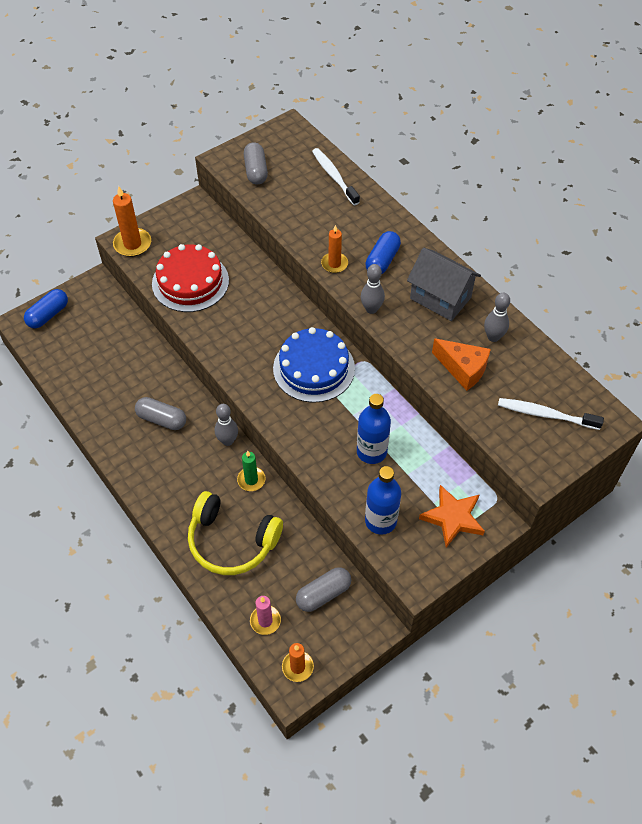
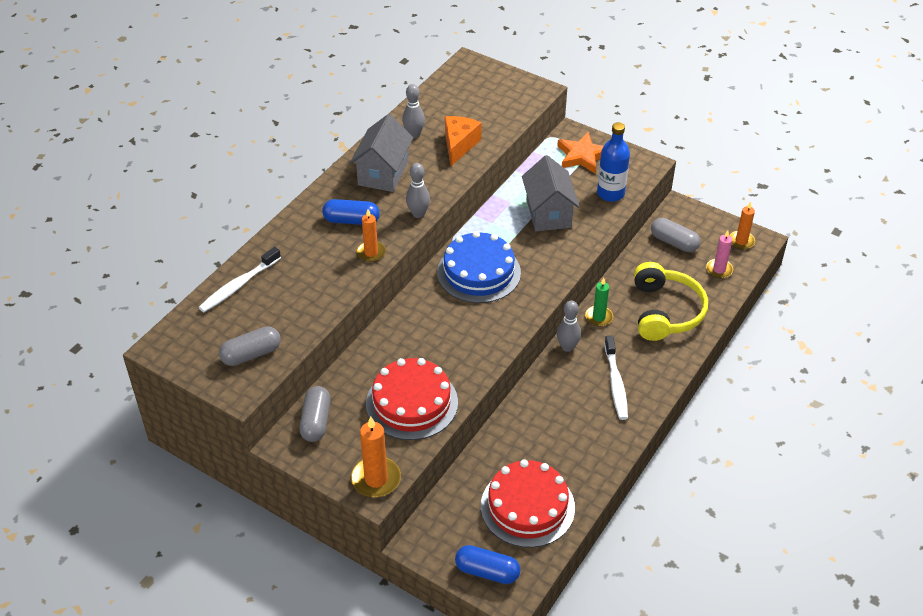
camera: 110 degrees left, 10 degrees down
(85, 356) = (527, 506): none -> red cake
(162, 419) = (571, 406): grey capsule -> grey capsule (316, 421)
(371, 451) = (548, 213): blue bottle -> grey house
(545, 414) = (481, 95): white toothbrush -> white toothbrush (615, 383)

